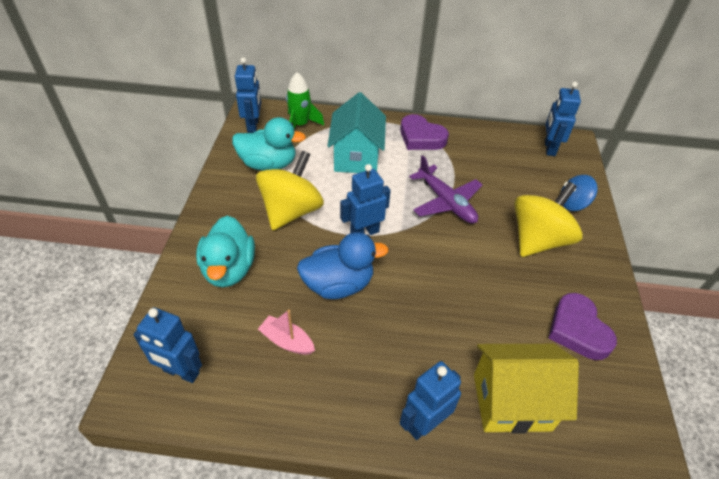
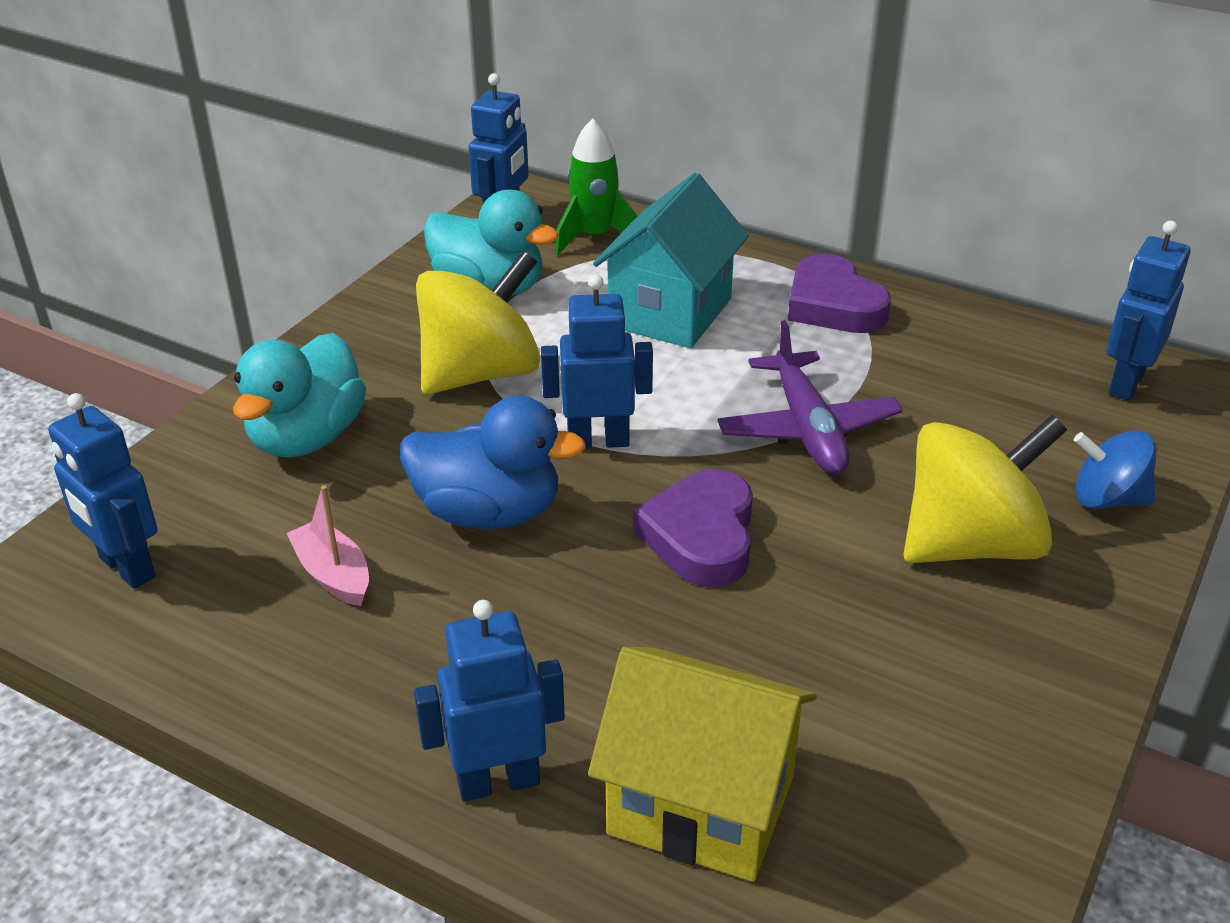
camera: 25 degrees right, 10 degrees down
(577, 330) = (944, 728): purple heart -> purple heart (701, 536)

